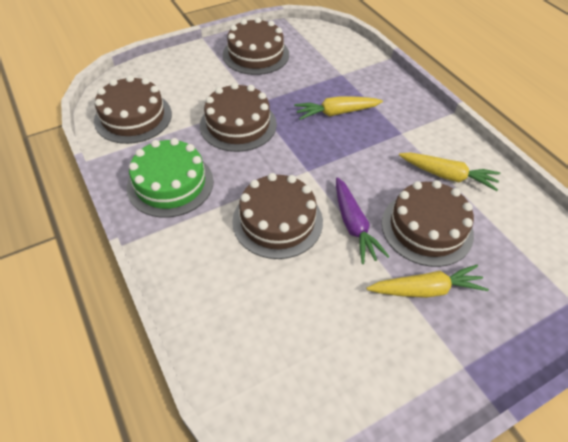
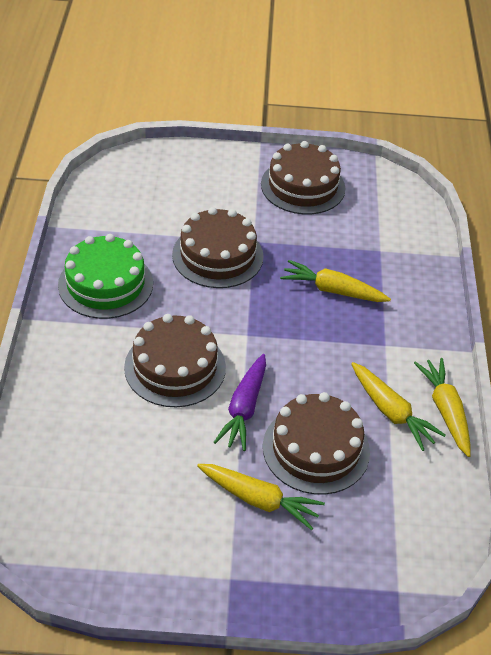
camera: 30 degrees right, 5 degrees down
(133, 117) = (122, 201): brown cake -> none
(477, 157) = (445, 411): none -> yellow carrot

